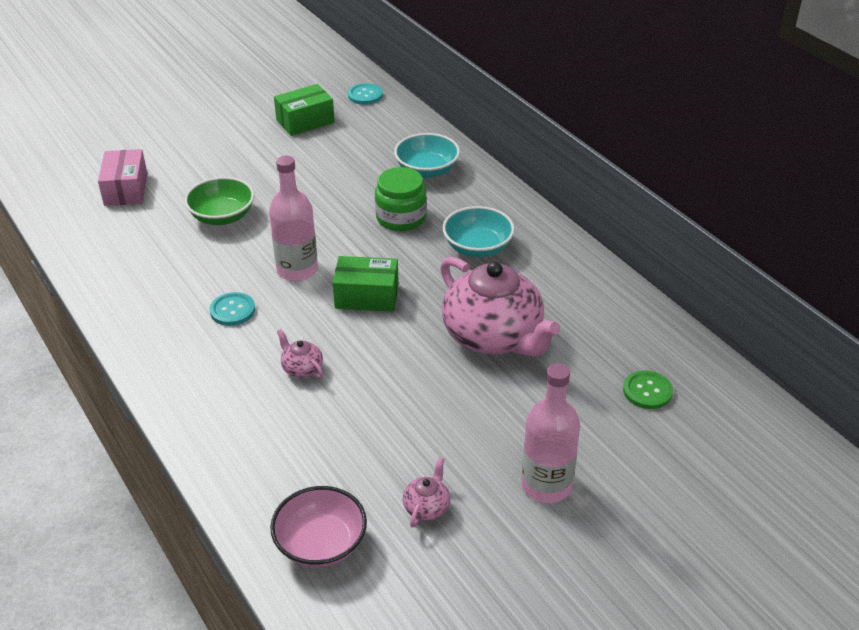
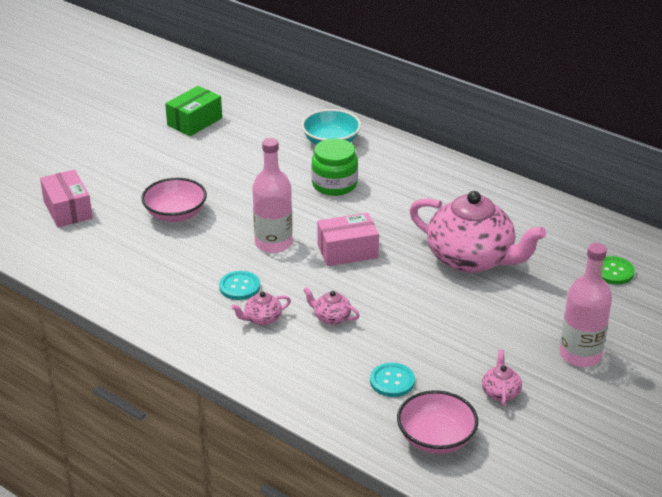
camera: 20 degrees left, 5 degrees down
(222, 216) = (175, 214): green bowl -> pink bowl
(231, 352) = (262, 319): none -> pink teapot
(365, 95) = (234, 90): turquoise button -> turquoise button (392, 381)
(367, 296) = (347, 251): green box -> pink box
(477, 247) = (414, 195): turquoise bowl -> none

